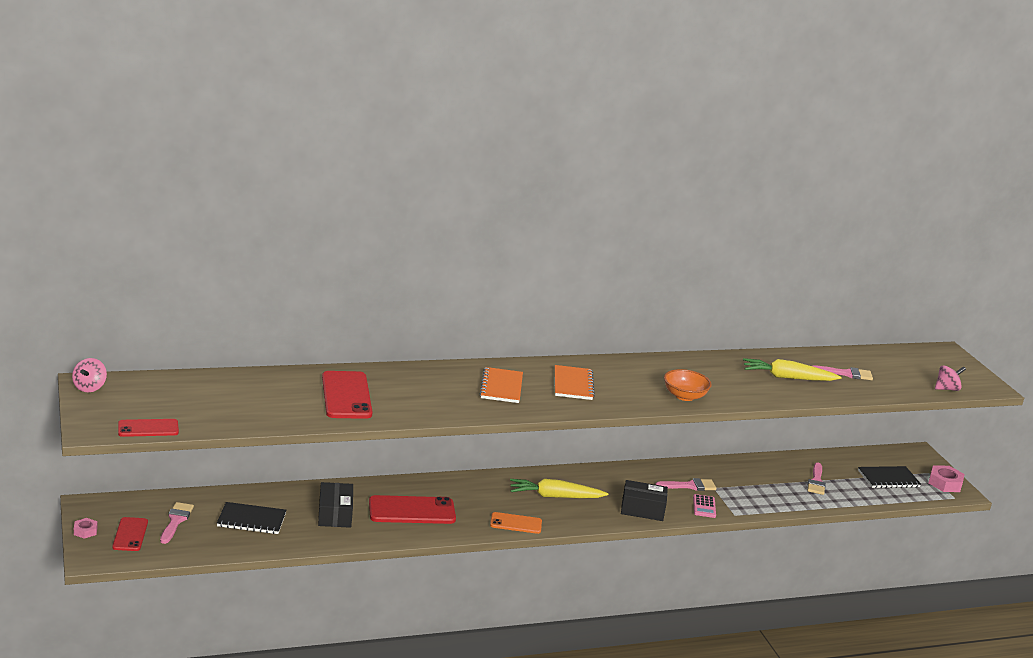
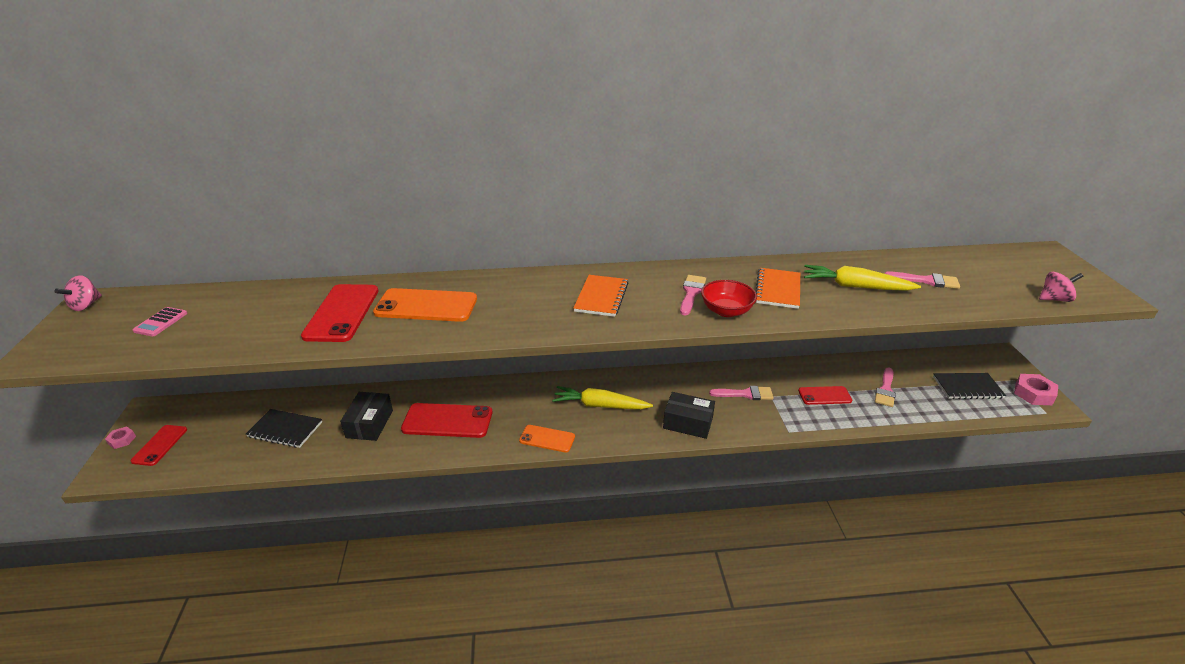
camera: 15 degrees right, 10 degrees up
(148, 428) = (94, 355): red phone -> red phone (824, 396)
(176, 521) = (213, 429): pink brush -> pink brush (691, 293)
(419, 390) = (426, 306): none -> orange phone
(501, 387) = (519, 301): orange notebook -> orange notebook (778, 290)
(684, 396) = (726, 311): orange bowl -> red bowl
(704, 506) = (756, 420): pink calculator -> pink calculator (161, 322)

